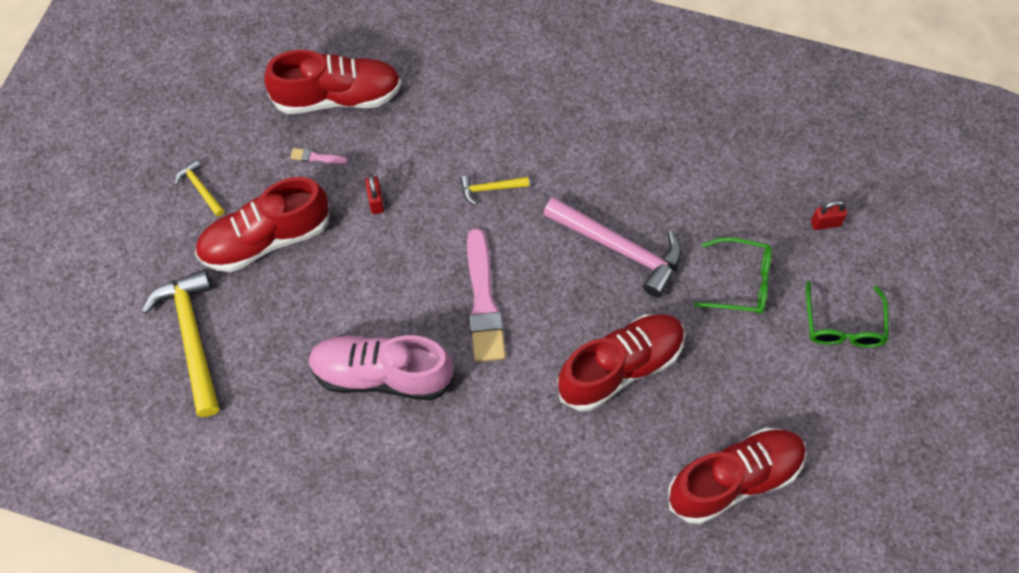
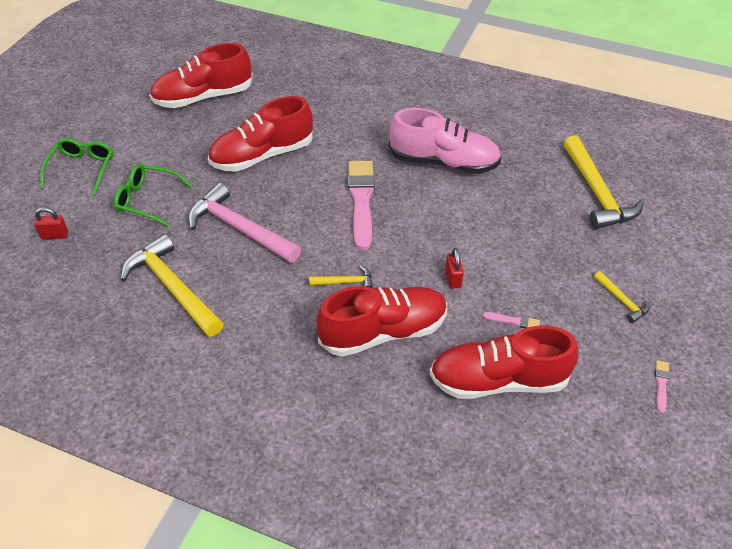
camera: 175 degrees left, 15 degrees down
(187, 104) = (661, 384): none -> pink brush
(266, 239) = (550, 255): red shoe -> red shoe (383, 332)
(670, 168) = (172, 288): none -> yellow hammer

